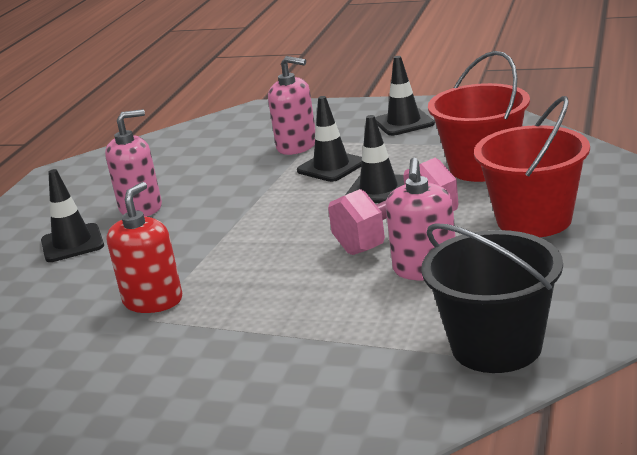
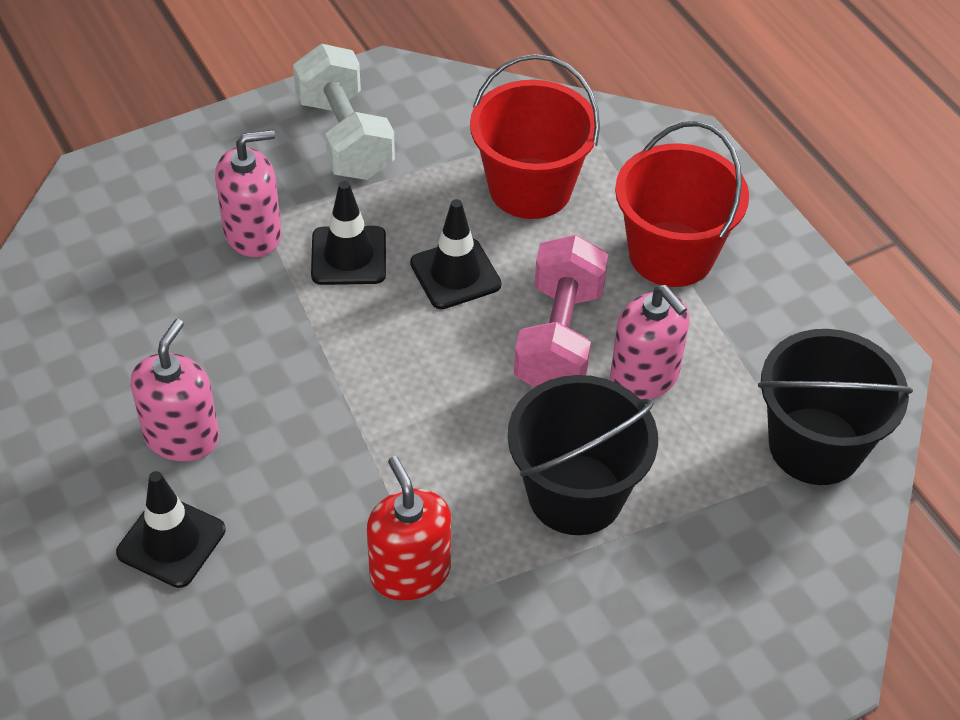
camera: 50 degrees left, 25 degrees up
(295, 305) = (575, 494): none -> black bucket
(404, 122) = (345, 137): black traffic cone -> white dumbbell

